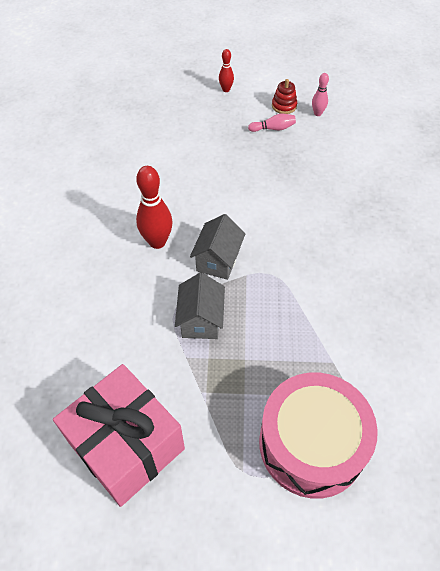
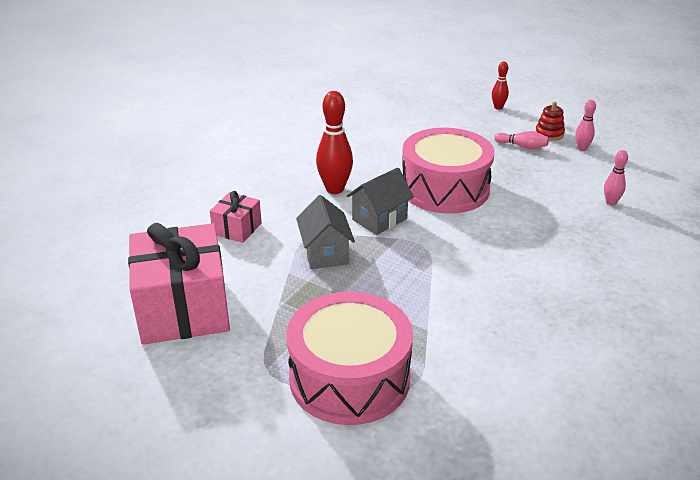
camera: 30 degrees right, 20 degrees down
(105, 328) = (237, 229): none -> pink gift
(201, 320) = (325, 253): grey house -> grey house turned 45 degrees counterclockwise
(246, 202) = (445, 188): none -> pink drum
(373, 164) = (611, 202): none -> pink bowling pin

